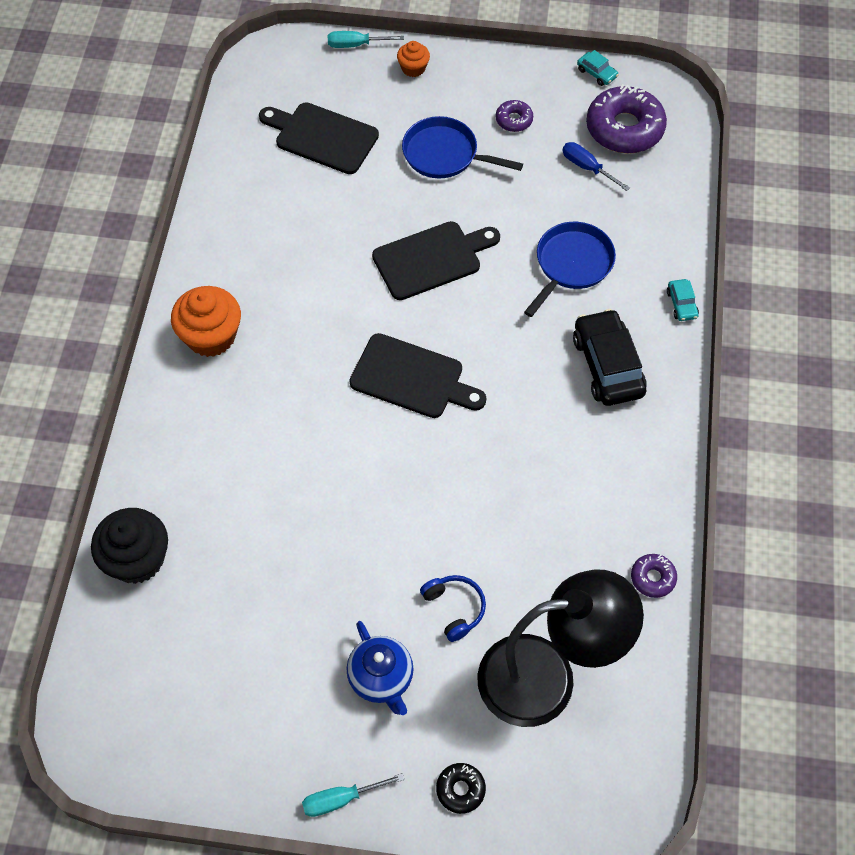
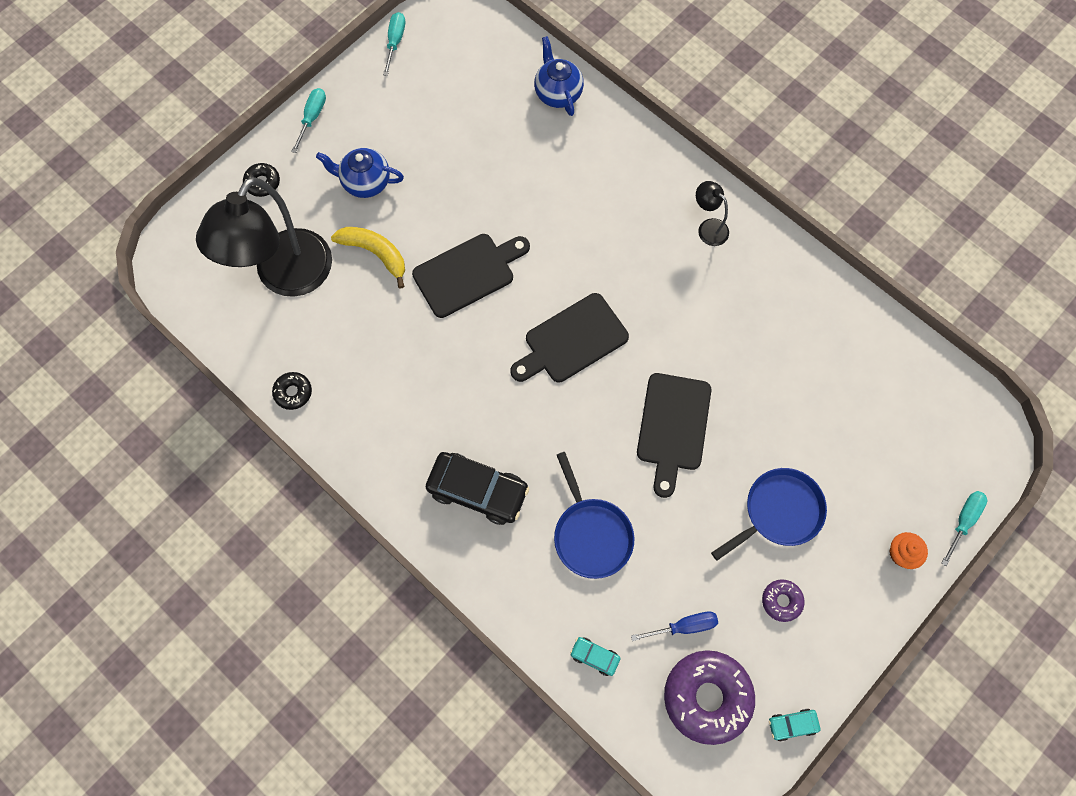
camera: 125 degrees right, 10 degrees up
(137, 559) = (557, 93): black cupcake -> blue teapot
(176, 781) = (395, 42): none -> turquoise screwdriver
(211, 336) = (708, 227): orange cupcake -> black lamp
(322, 137) = (863, 423): black cutting board -> black cutting board (468, 273)
(454, 608) = (375, 253): blue headphones -> yellow banana
(653, 578) = (293, 392): purple donut -> black donut
(681, 304) = (489, 595): turquoise car -> turquoise car (594, 656)

